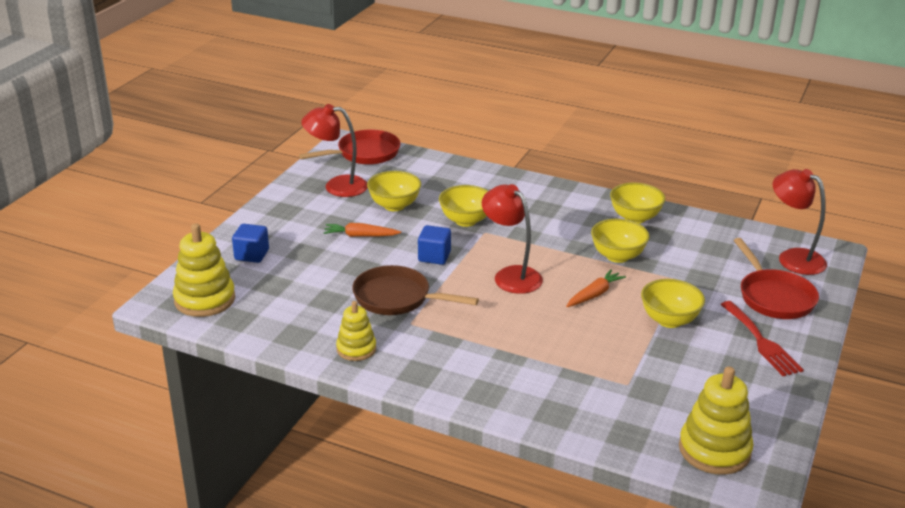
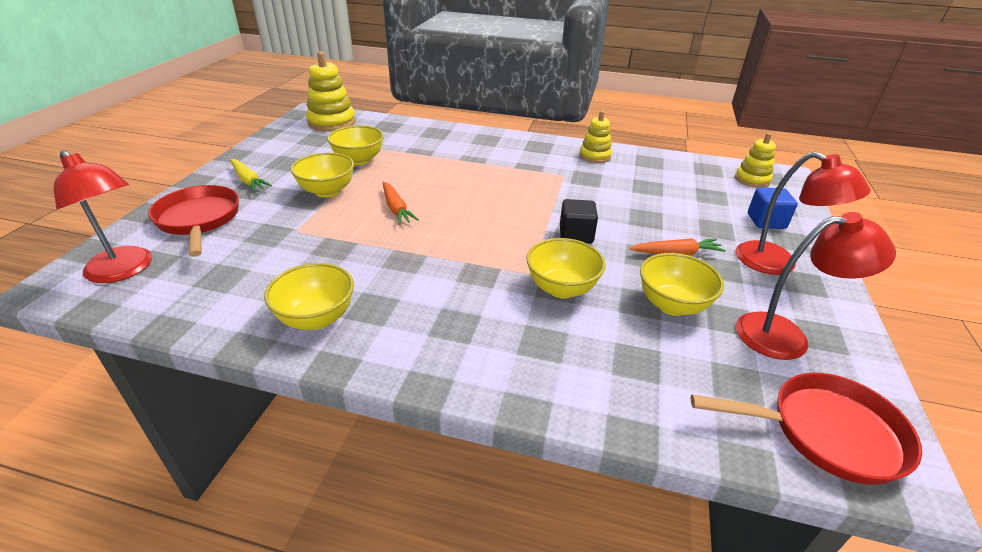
camera: 170 degrees right, 5 degrees up
(205, 299) = (752, 180): yellow stacking toy -> yellow stacking toy, size x0.62
(364, 154) = (825, 433): red pan -> red pan turned 135 degrees counterclockwise
(397, 298) = (588, 192): brown pan -> none
(434, 256) = (576, 235): blue cube -> black cube
(511, 275) = (485, 221): red lamp -> red lamp (778, 263)
(594, 294) = (396, 208): orange carrot -> orange carrot turned 60 degrees counterclockwise
(617, 256) = (360, 253): yellow bowl -> yellow bowl (358, 160)
(761, 342) = (248, 180): red fork -> yellow carrot

